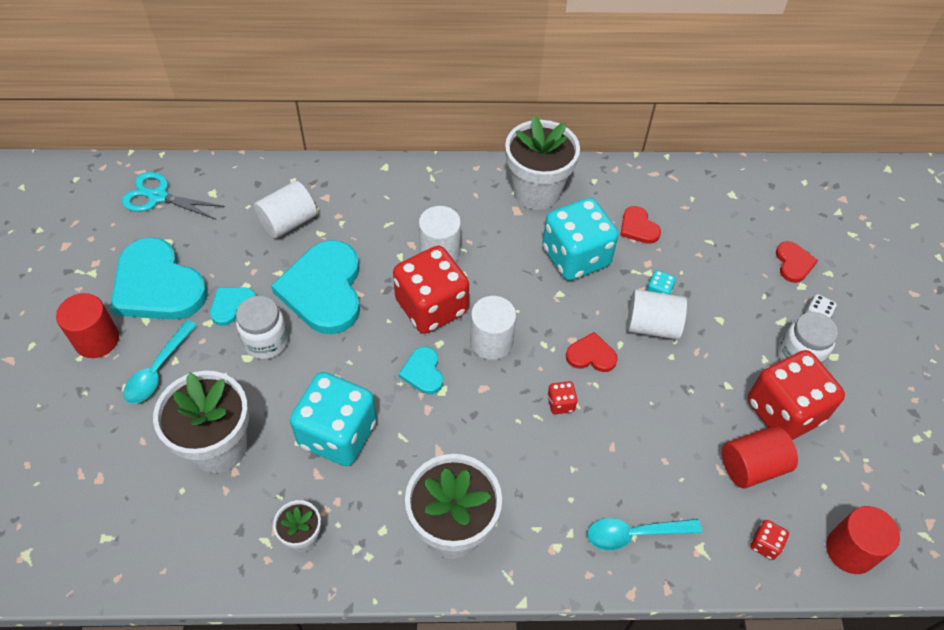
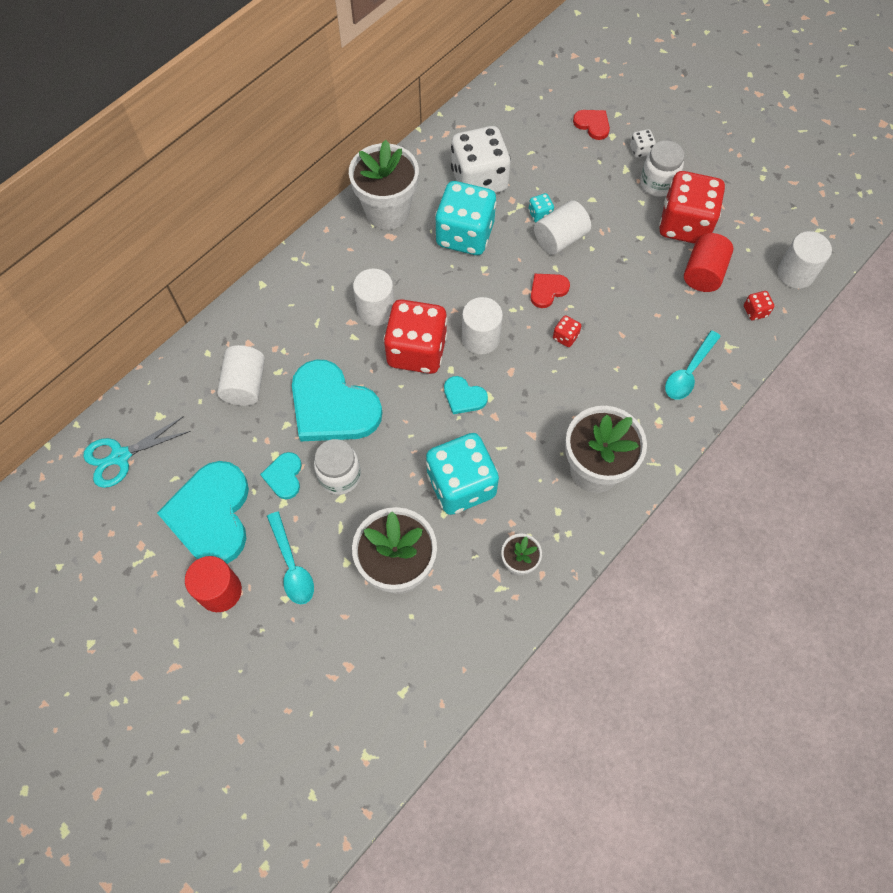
camera: 45 degrees left, 10 degrees up
(157, 285) = (211, 515): turquoise heart -> turquoise heart turned 90 degrees clockwise
(638, 227) = (479, 180): red heart -> white dice
(850, 550) = (795, 273): red cylinder -> white cylinder

